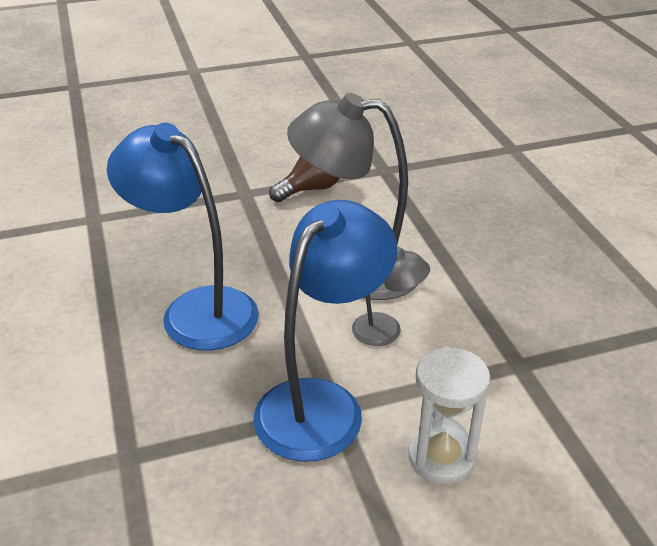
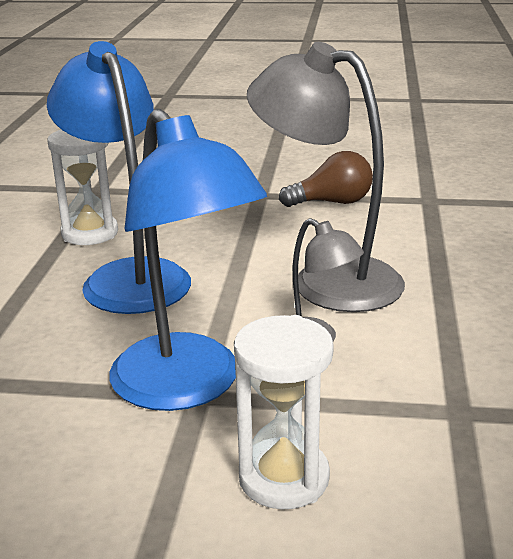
camera: 25 degrees right, 10 degrees down
(124, 271) = (90, 233): none -> white hourglass
(322, 403) = (187, 387): blue lamp -> blue lamp turned 90 degrees clockwise

